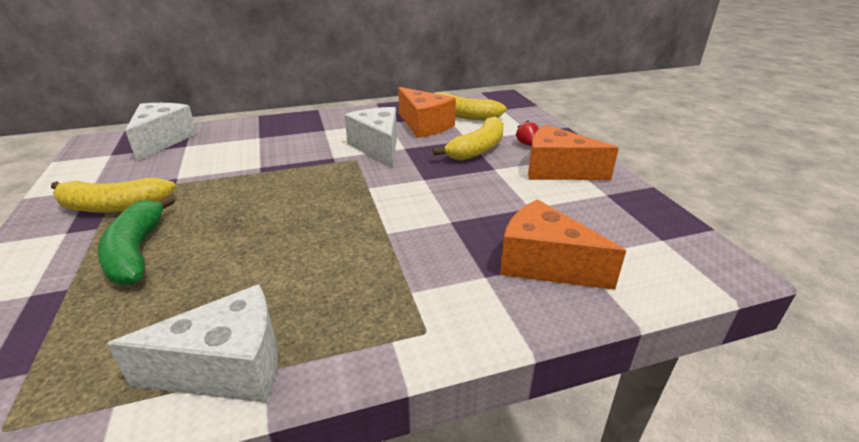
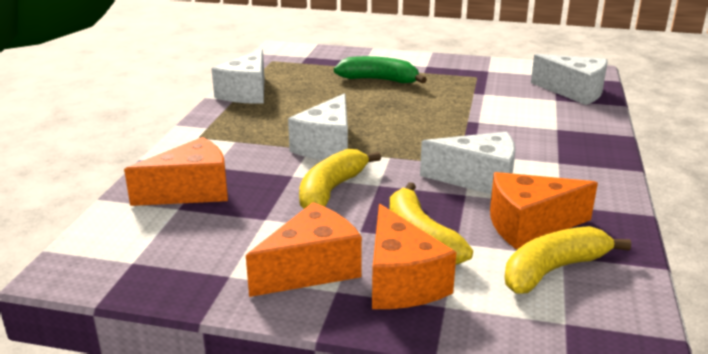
camera: 120 degrees right, 5 degrees down
(114, 206) = (450, 76): yellow banana -> yellow banana (331, 190)
(374, 223) = (327, 146): none -> white cheese
(527, 144) = (401, 281): red strawberry -> orange cheese

